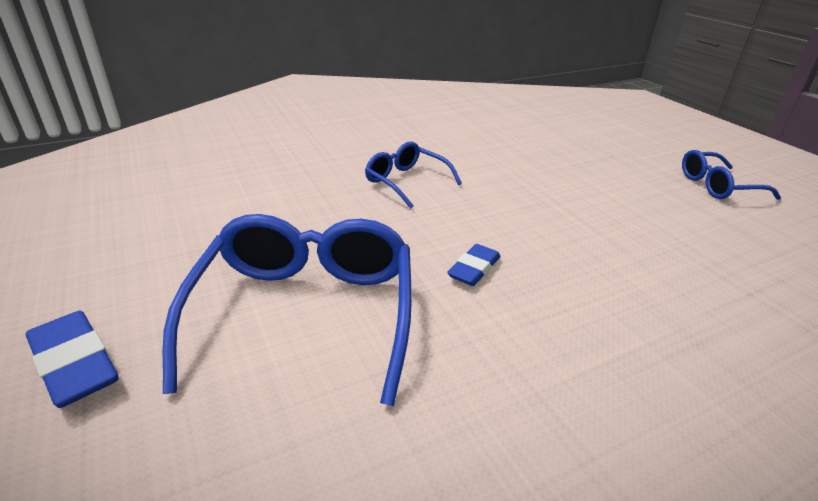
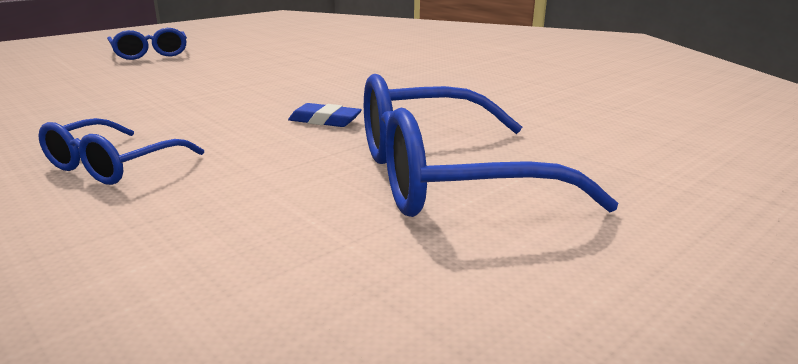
camera: 105 degrees left, 10 degrees down
(75, 364) = (653, 286): blue eraser -> none

